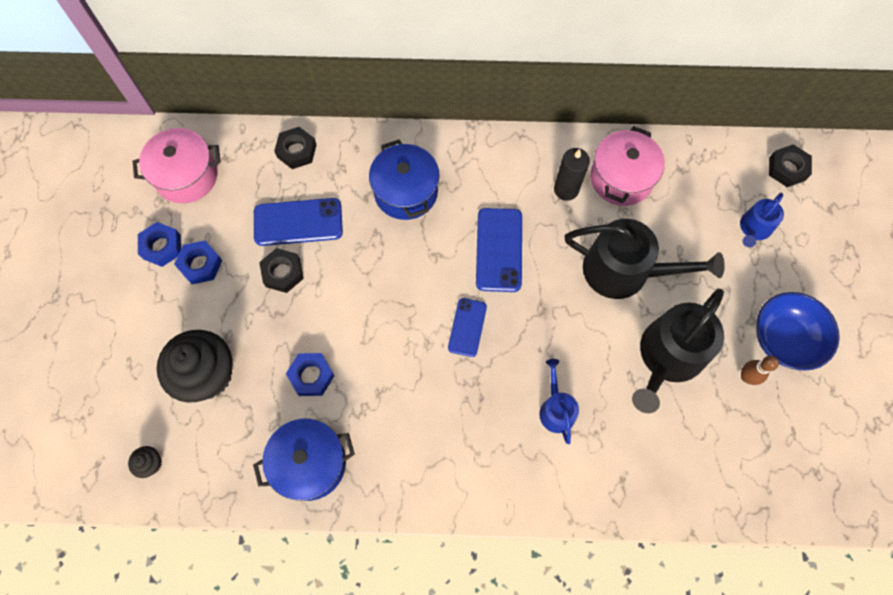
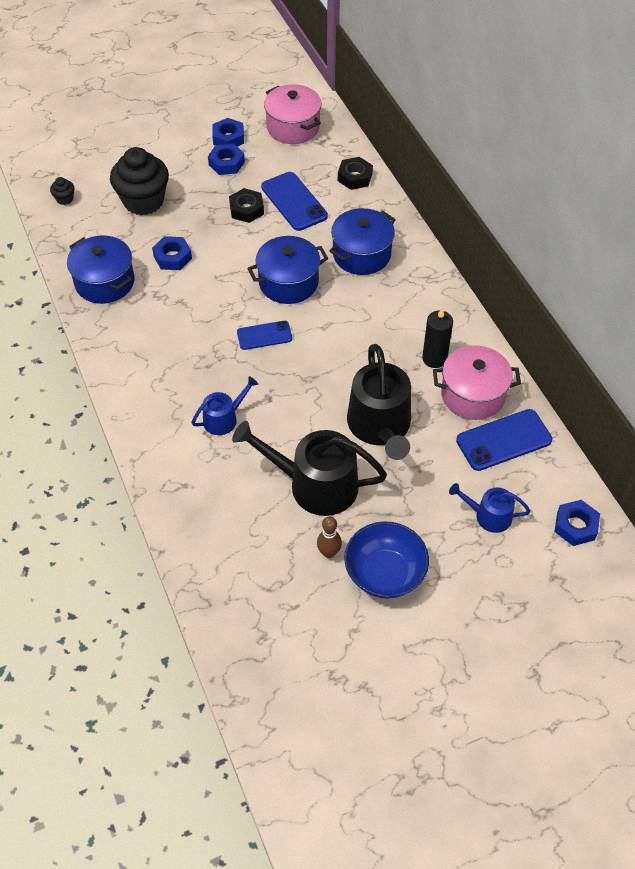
camera: 65 degrees right, 15 degrees down
(408, 275) = (288, 282): none -> blue pot
(499, 250) = (346, 332): blue phone -> blue phone (504, 440)
(787, 169) = (575, 526): black nut -> blue nut

